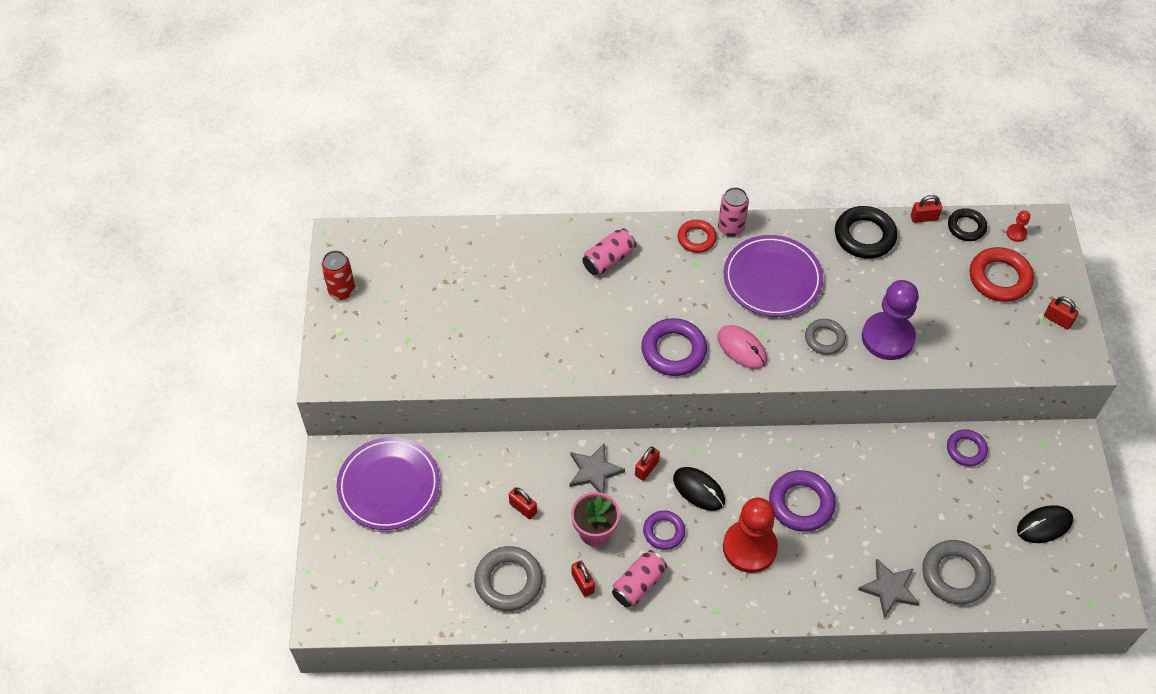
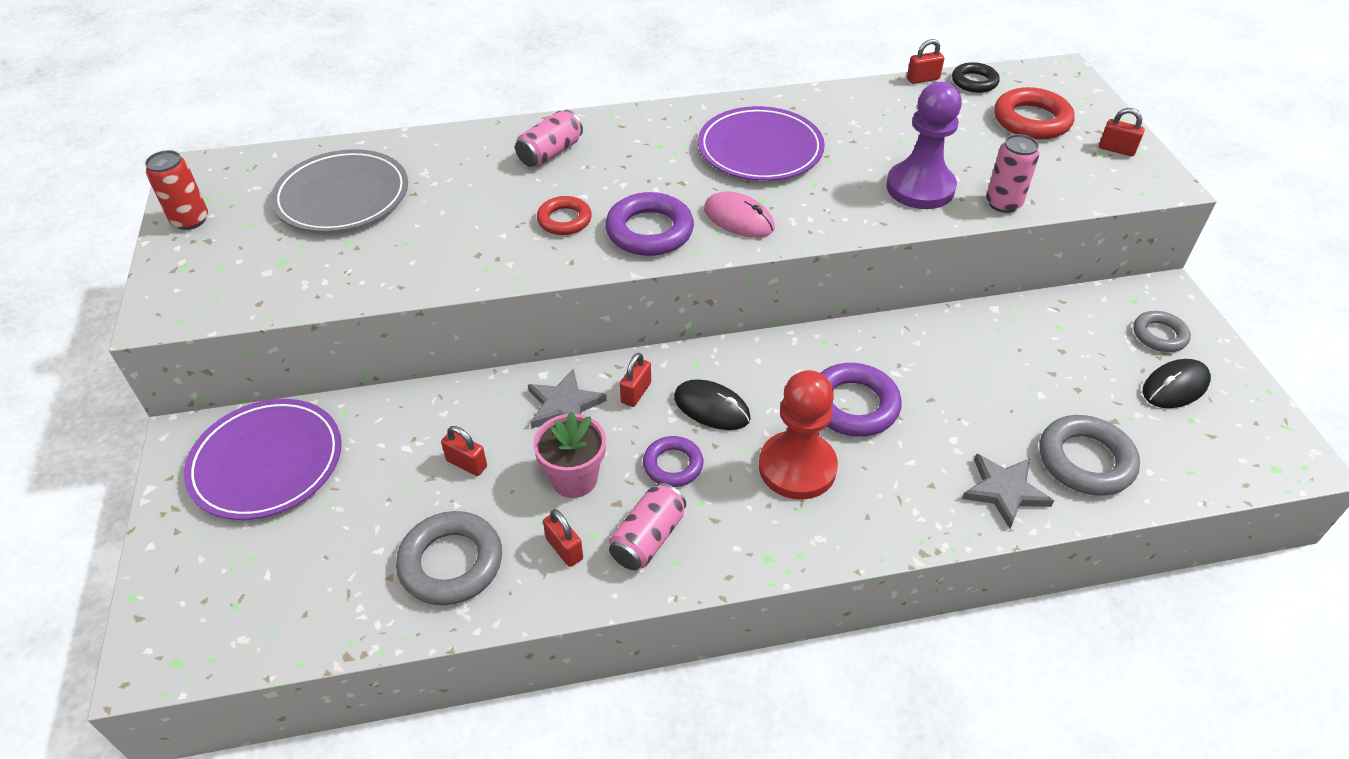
camera: 10 degrees left, 10 degrees down
(450, 283) = (342, 196): none -> grey plate
(696, 238) = (658, 123): red ring -> red ring (564, 220)
(730, 228) = (698, 110): pink can -> pink can (1003, 203)
(824, 339) = (842, 198): grey ring -> grey ring (1159, 335)
(864, 236) = (859, 101): black ring -> none
(966, 450) = (1043, 318): purple ring -> none
(1016, 233) = (1033, 81): red pawn -> none

